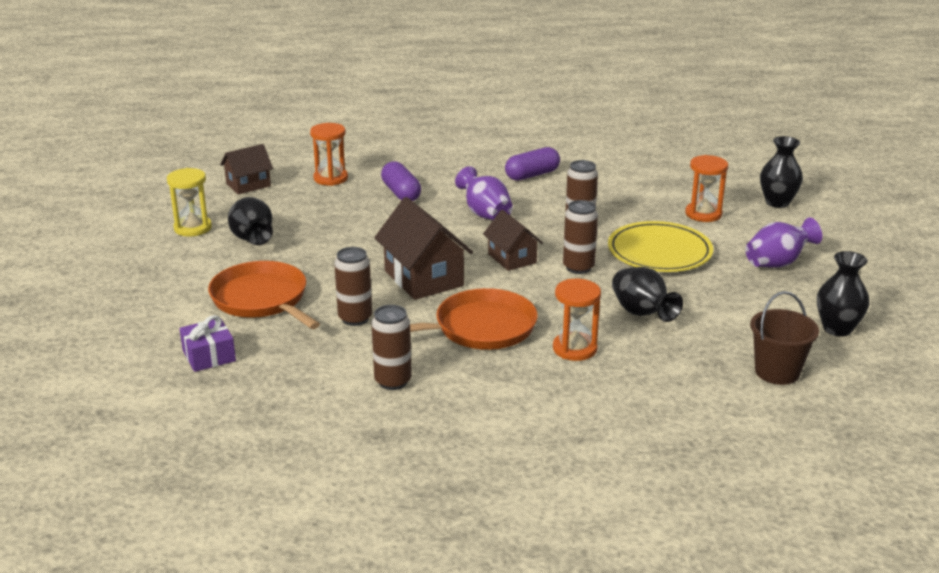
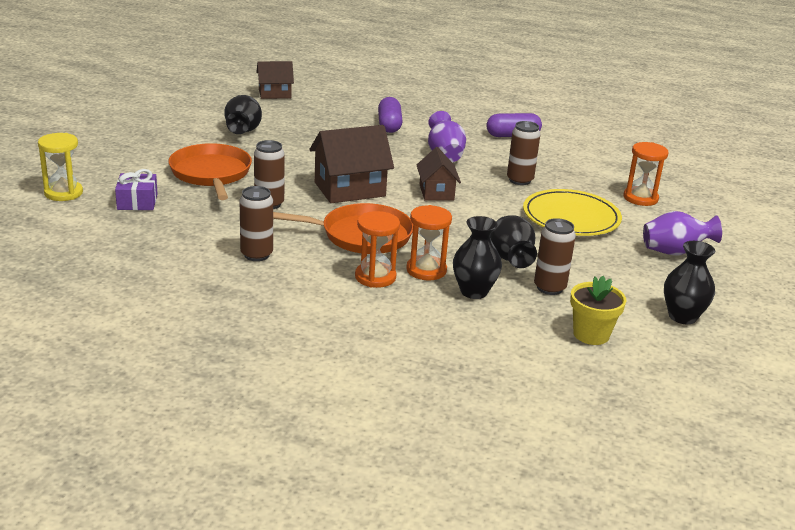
camera: 20 degrees right, 0 degrees up
(193, 228) = (206, 114): yellow hourglass -> yellow hourglass (63, 193)
(330, 178) = (342, 103): orange hourglass -> orange hourglass (375, 277)
(423, 278) = (349, 189): brown house -> brown house turned 75 degrees clockwise
(578, 267) = (487, 212): brown can -> brown can (549, 288)
(777, 202) = (721, 205): black vase -> black vase (474, 291)
(777, 372) = (591, 334): brown bucket -> yellow flower pot

